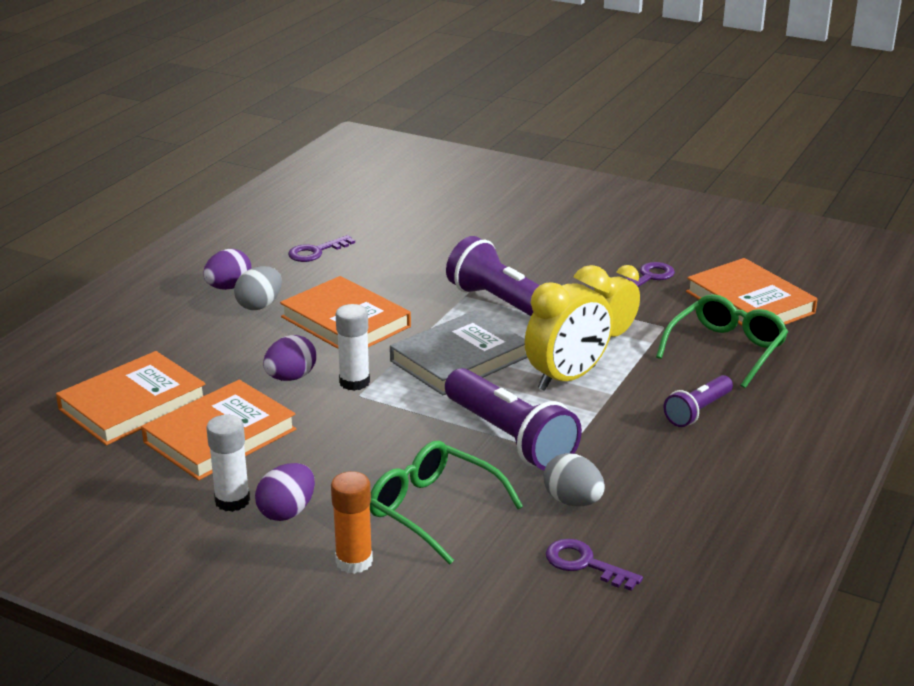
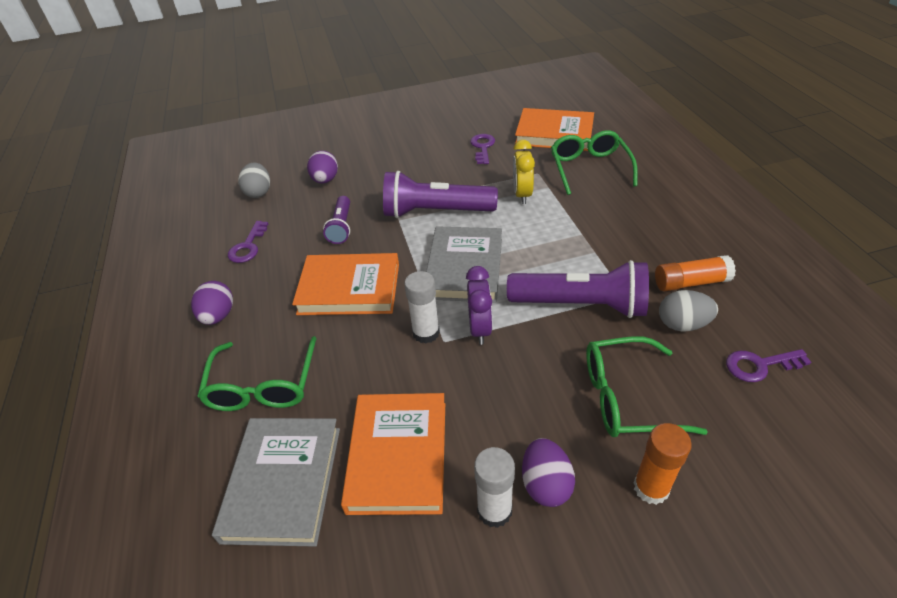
camera: 40 degrees left, 15 degrees up
(133, 404) = (283, 482): orange book -> grey book
(196, 346) = (263, 385): none -> green glasses
(260, 305) = (265, 316): grey egg -> grey egg (259, 192)
(291, 377) = (376, 361): purple egg -> purple egg (325, 180)
(399, 404) = (480, 328): none -> purple clock
(567, 378) = (544, 239): yellow clock -> none
(642, 482) = (690, 282): none -> orange glue stick
(698, 411) = (639, 215): purple flashlight -> purple flashlight (341, 227)

